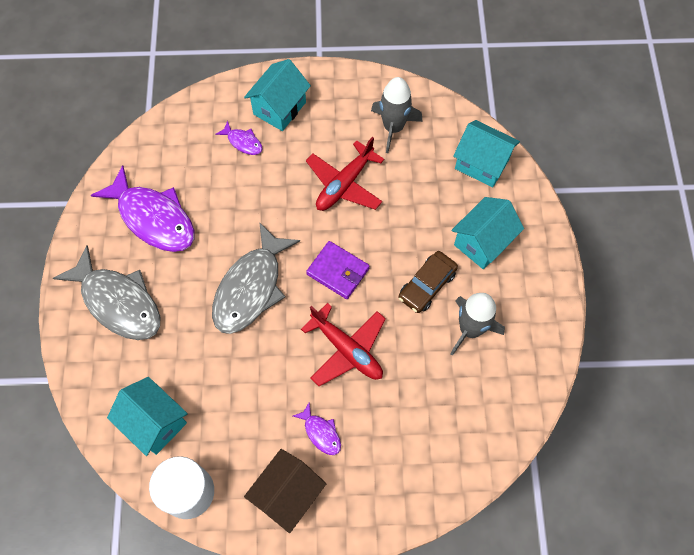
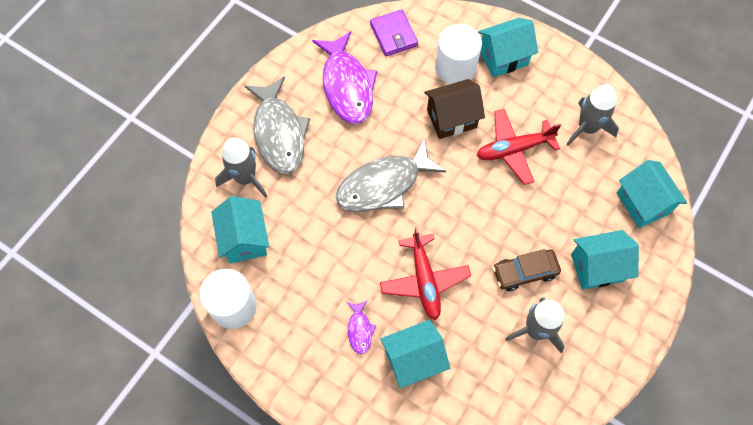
camera: 35 degrees right, 0 degrees up
(115, 364) = (245, 178): none -> grey rocket
(243, 142) = (455, 67): purple fish -> white cylinder
(287, 494) = (303, 358): brown house -> brown house (451, 118)
(338, 271) = (460, 215): purple wallet -> purple wallet (393, 35)
(386, 426) = (413, 360): none -> turquoise house

